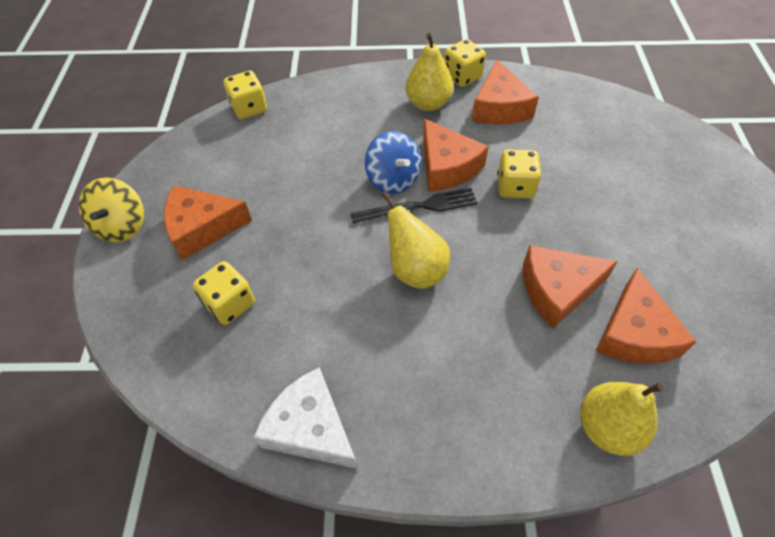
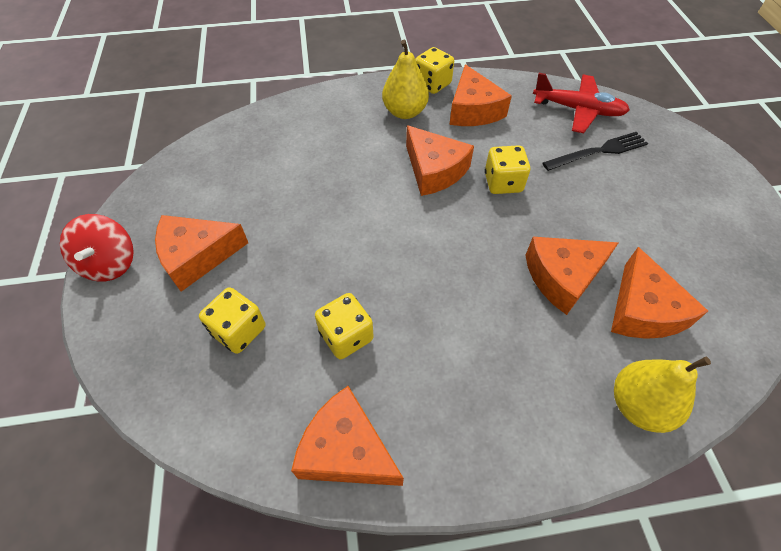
camera: 10 degrees left, 0 degrees up
(122, 225) = (110, 263): yellow spinning top -> red spinning top
(249, 108) = (227, 132): yellow dice -> yellow dice (346, 336)
(310, 428) = (346, 450): white cheese -> orange cheese
(393, 179) = (384, 187): blue spinning top -> none
(415, 270) = (423, 273): yellow pear -> none
(419, 207) = (414, 211): black fork -> black fork (598, 151)
(611, 117) = (578, 110): none -> red plane

